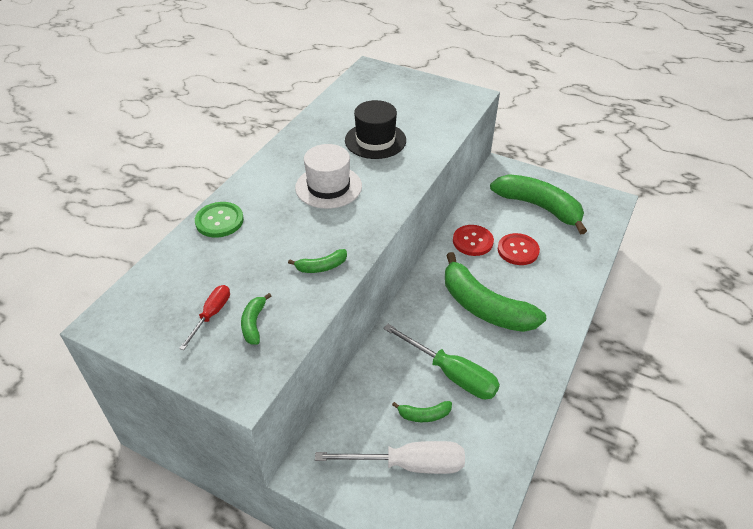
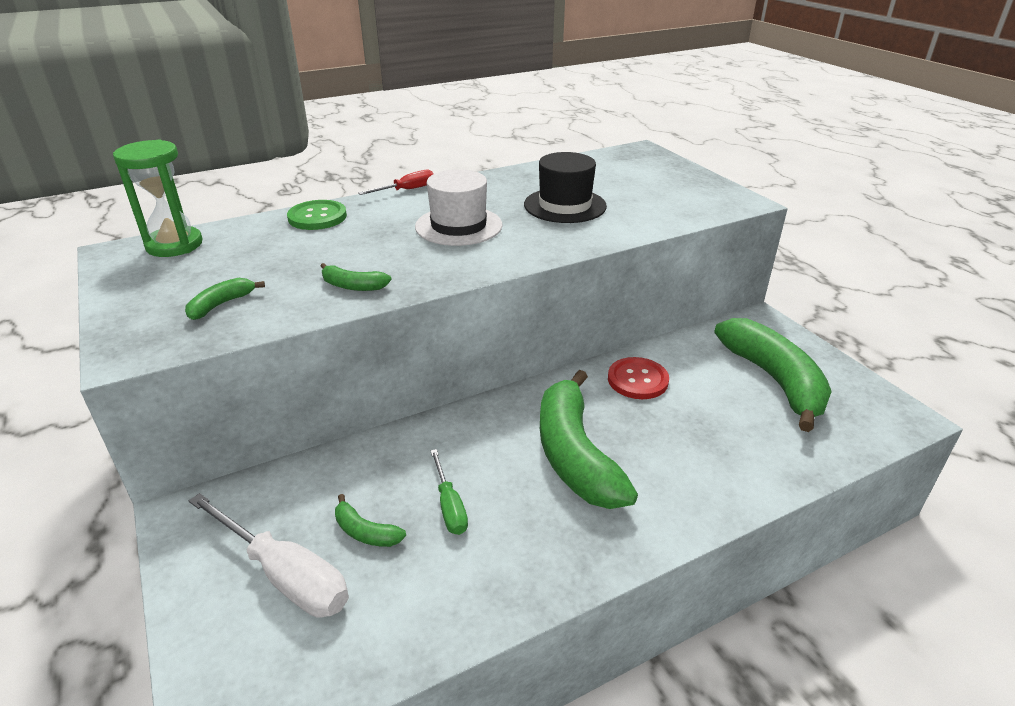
camera: 35 degrees right, 10 degrees down
(143, 294) = (174, 245): none -> green hourglass
(211, 315) = (199, 282): red screwdriver -> red screwdriver (407, 190)
(451, 374) = (449, 506): green screwdriver -> green screwdriver, size x0.56
(518, 250) = (691, 414): red button -> none

